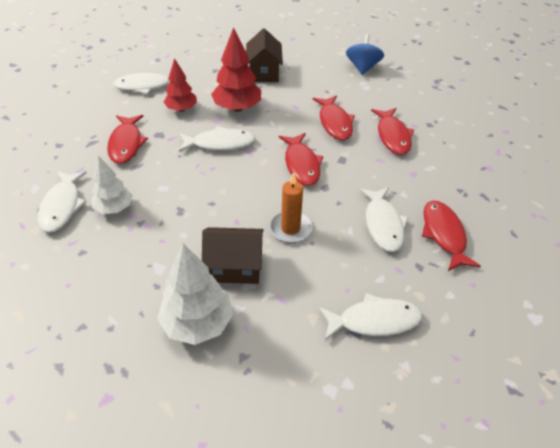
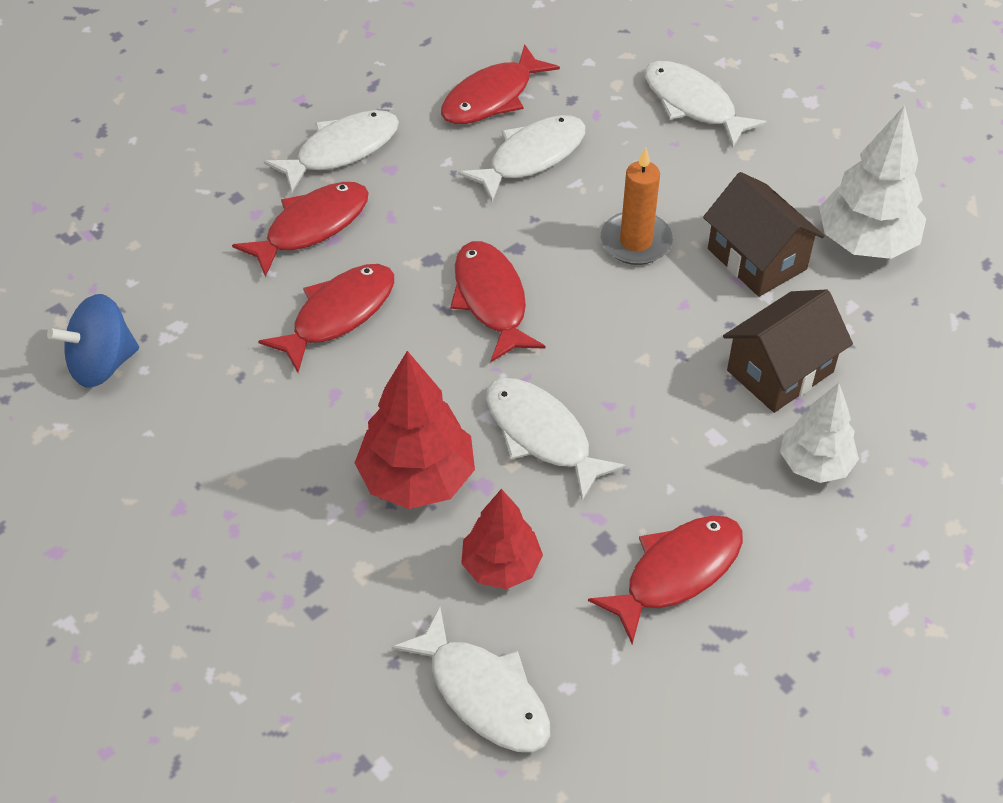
camera: 125 degrees left, 5 degrees up
(62, 206) = (885, 535): white fish -> white fish (341, 150)
(264, 72) = (251, 515): brown house -> brown house (780, 371)
(301, 164) = (491, 300): red fish -> red fish turned 60 degrees counterclockwise

